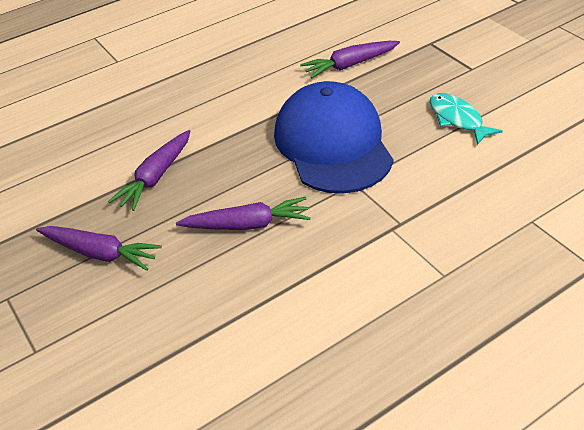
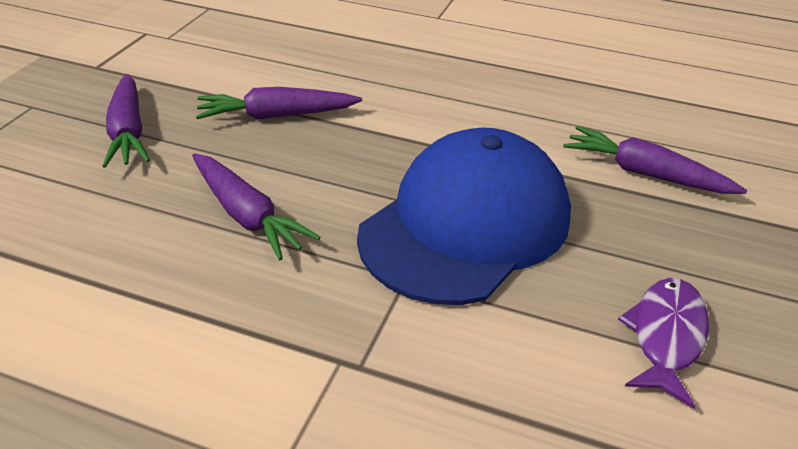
camera: 50 degrees right, 5 degrees down
(457, 119) = (666, 336): turquoise fish -> purple fish

